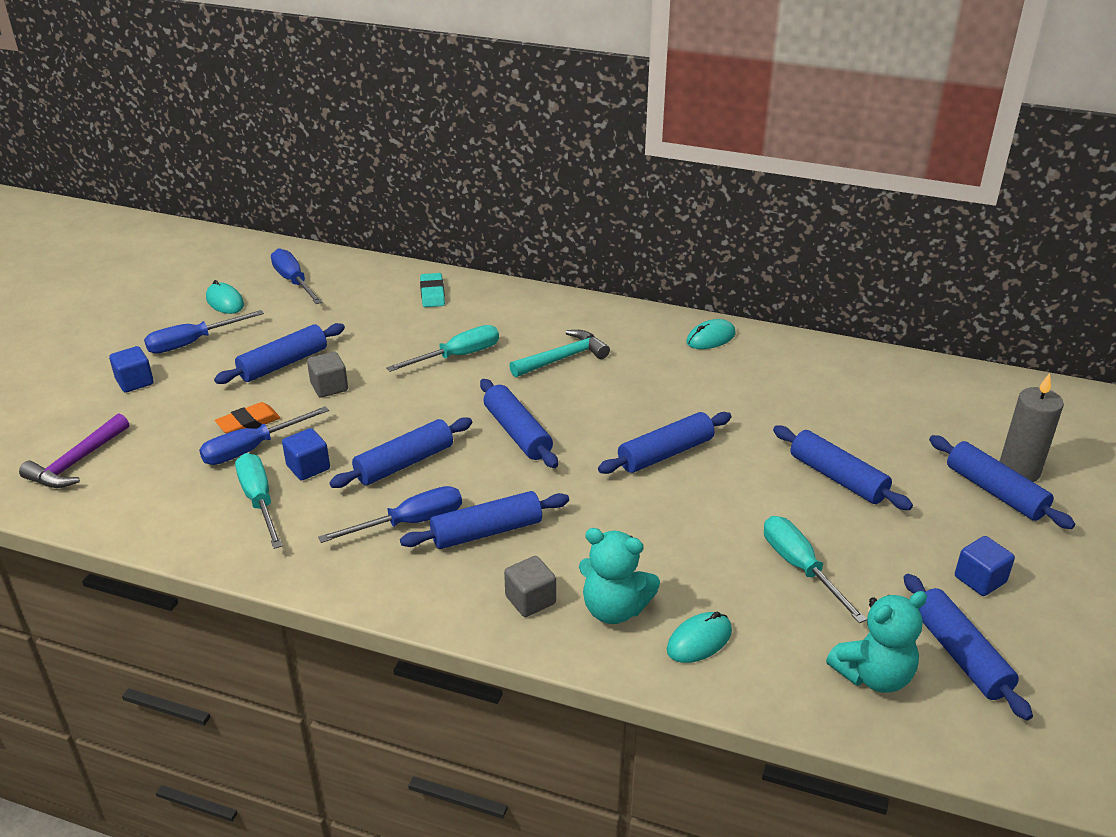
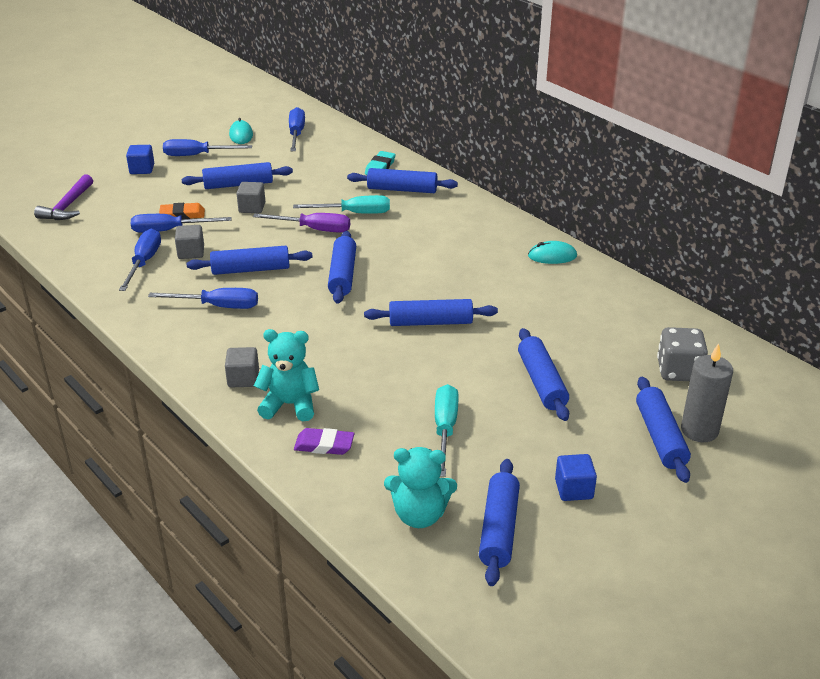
camera: 30 degrees right, 0 degrees up
(77, 462) = (67, 206): purple hammer -> purple hammer turned 45 degrees counterclockwise
(259, 501) = (144, 262): turquoise screwdriver -> blue screwdriver
(308, 467) = (191, 252): blue cube -> grey cube
(430, 390) = (314, 229): none -> purple screwdriver
(487, 531) = (259, 328): blue rolling pin -> blue rolling pin (402, 189)
(563, 358) = (425, 237): turquoise hammer -> none
(614, 609) = (290, 405): turquoise teddy bear -> turquoise teddy bear turned 135 degrees clockwise
(699, 640) = (324, 445): turquoise mouse -> purple eraser
(942, 418) = (678, 371): none -> grey dice

